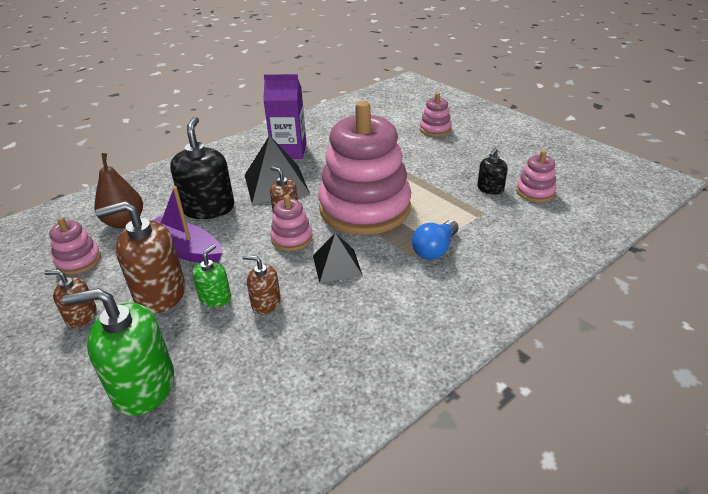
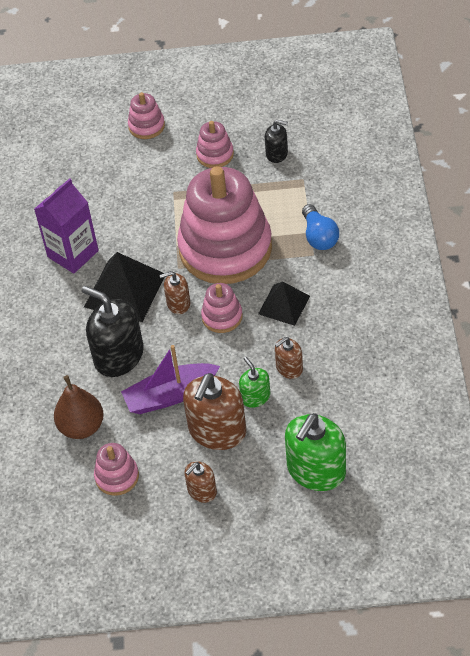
camera: 50 degrees left, 15 degrees up
(490, 189) = (277, 154): black soap dispenser -> black soap dispenser turned 60 degrees counterclockwise
(535, 192) = (307, 130): pink stacking toy -> pink stacking toy (215, 154)

